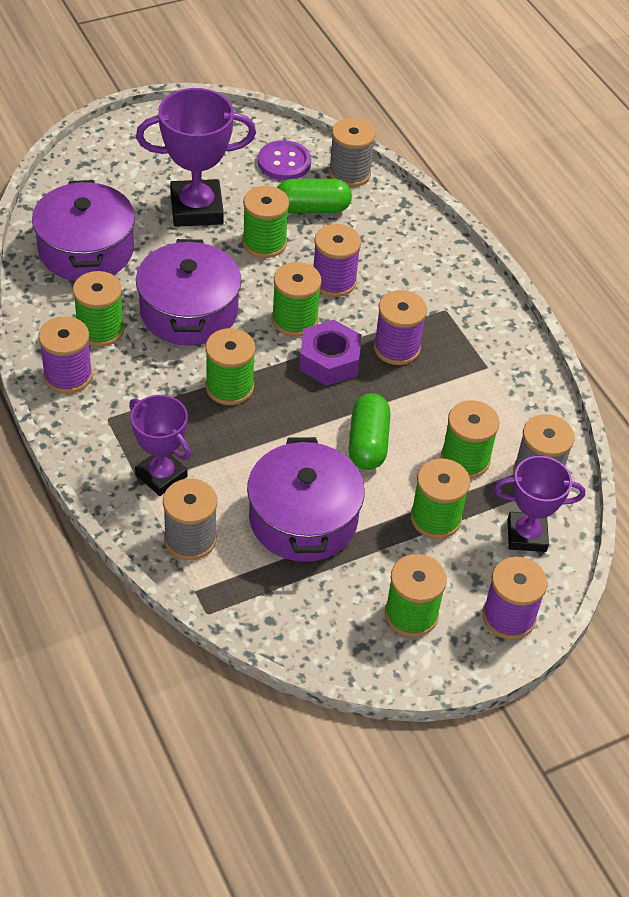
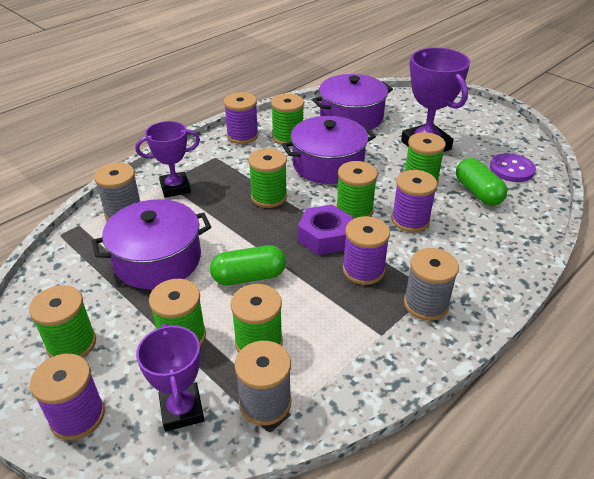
camera: 75 degrees right, 10 degrees down
(161, 475) = (175, 188): purple trophy -> purple trophy turned 45 degrees clockwise
(349, 173) = (536, 201): grey spool -> grey spool (426, 304)

